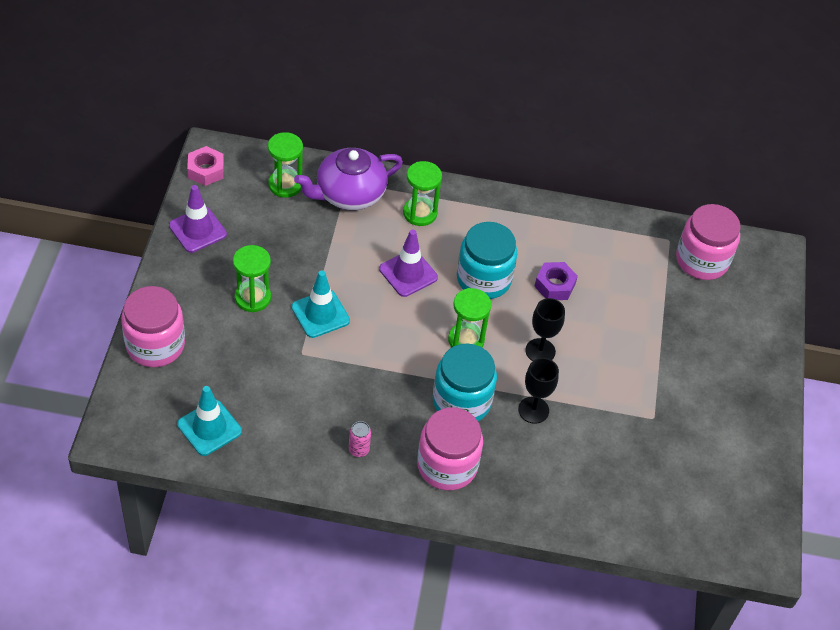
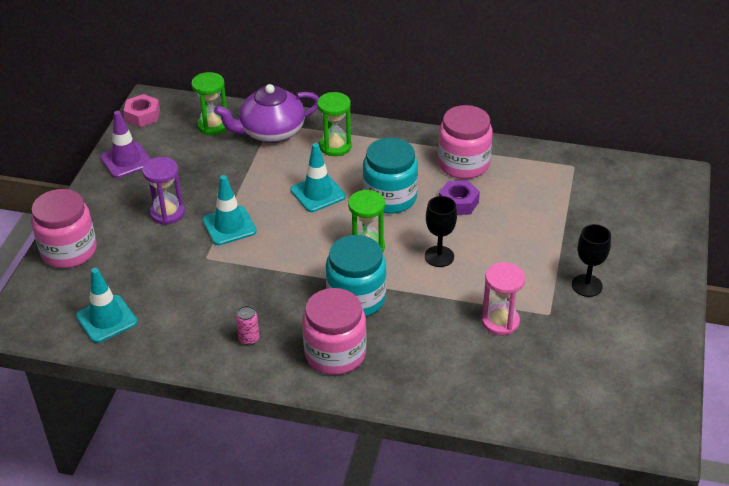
camera: 10 degrees right, 10 degrees down
(252, 298) = (167, 213): green hourglass -> purple hourglass
(408, 273) = (318, 193): purple traffic cone -> turquoise traffic cone
(533, 410) = (427, 306): black goblet -> black goblet (587, 285)
(606, 427) = (500, 321): none -> pink hourglass
(702, 260) = (605, 182): pink jar -> pink jar (463, 164)

